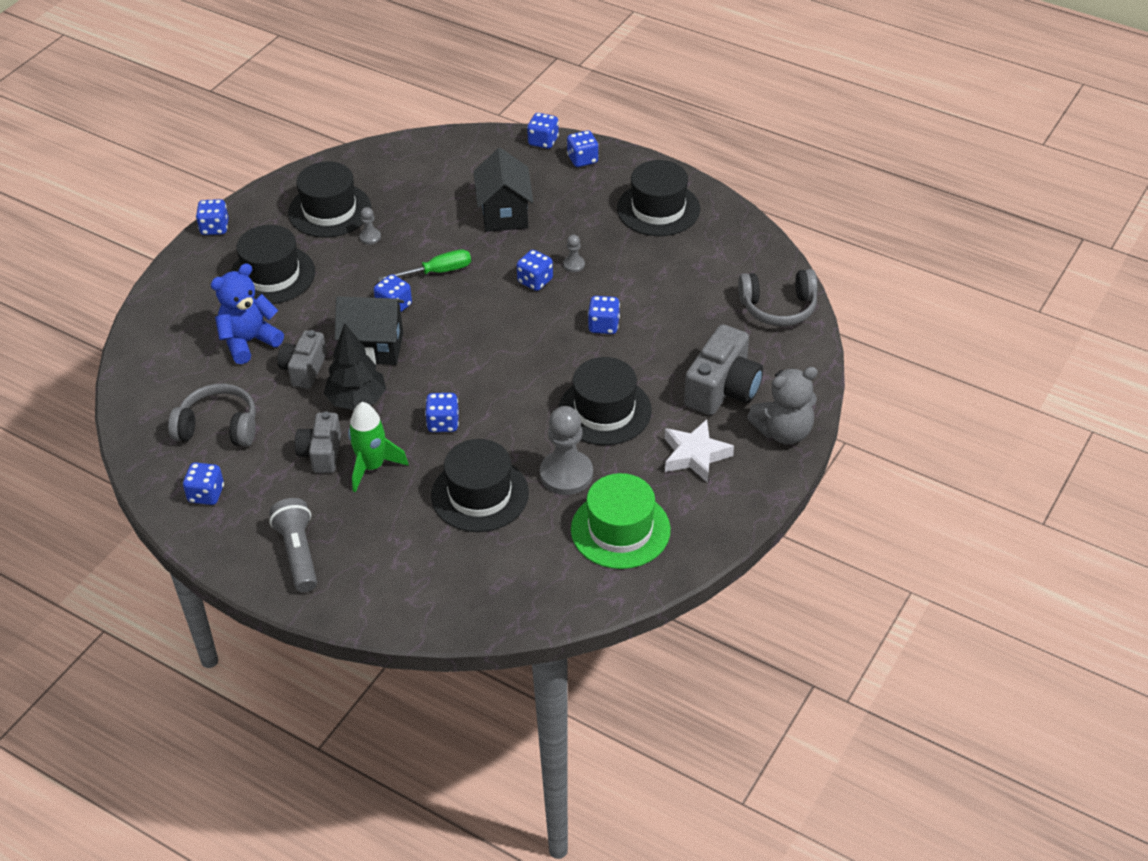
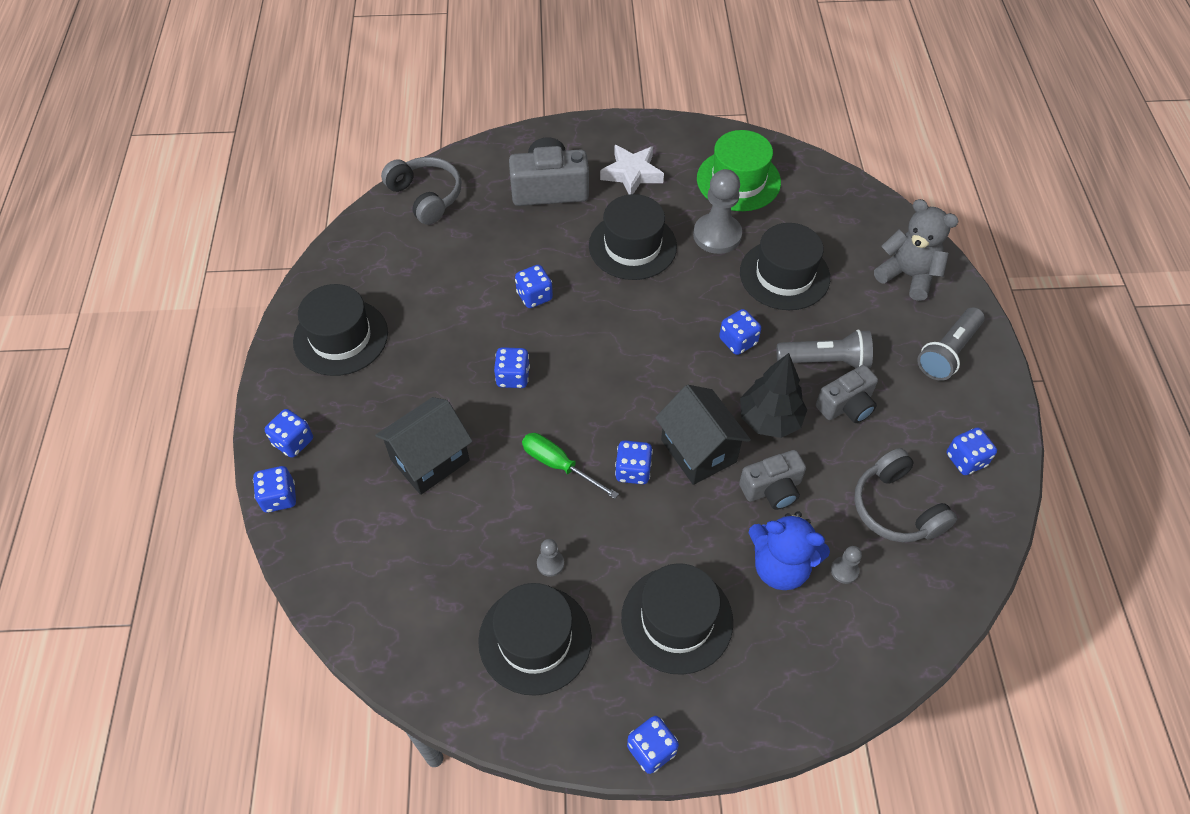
camera: 125 degrees left, 10 degrees up
(372, 467) = (825, 360): green rocket -> grey flashlight
(574, 265) = (468, 360): grey pawn -> grey pawn (844, 570)
(783, 432) = (566, 138): grey teddy bear -> grey teddy bear (908, 275)

